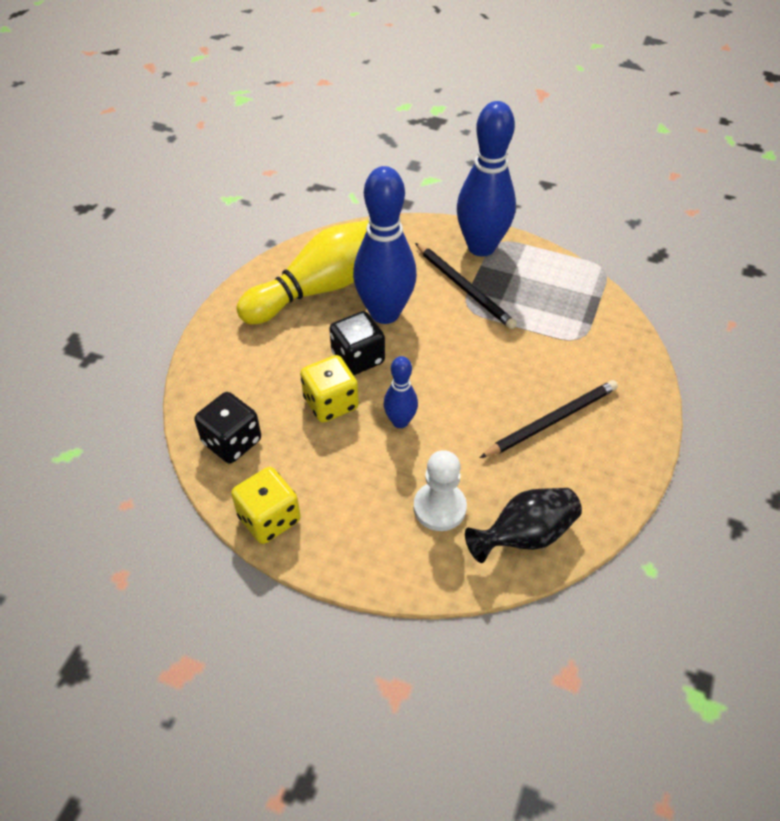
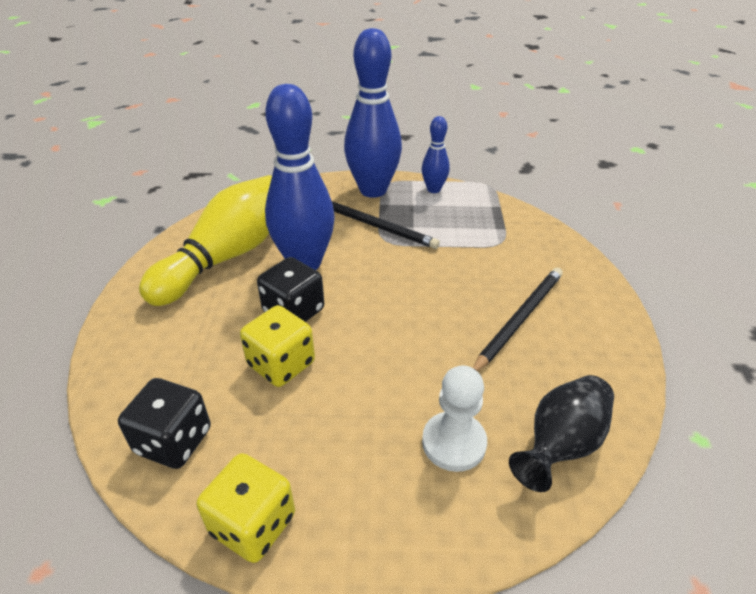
camera: 20 degrees left, 10 degrees down
(400, 421) = (367, 362): blue bowling pin -> blue bowling pin (433, 189)

